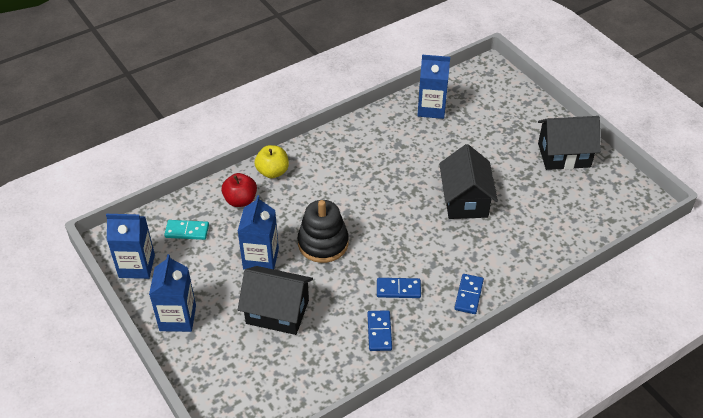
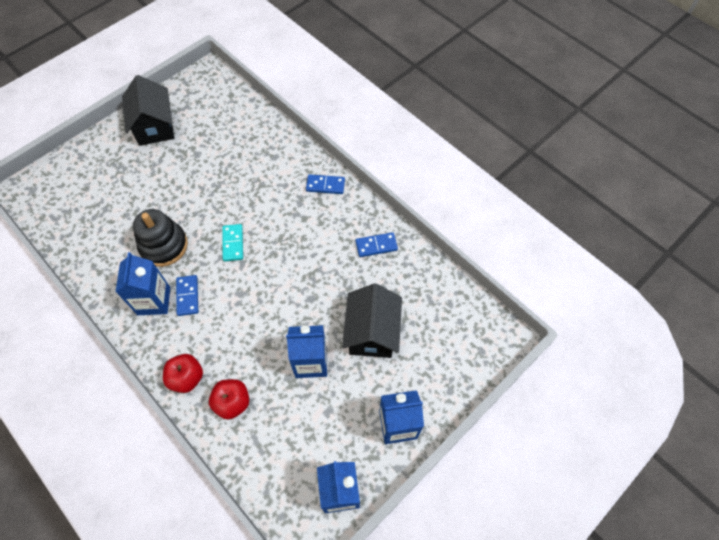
camera: 100 degrees left, 15 degrees up
(187, 231) = (283, 450): turquoise domino -> turquoise domino (233, 243)
(272, 172) = (187, 378): yellow apple -> red apple
(323, 243) = (283, 308): black stacking toy -> black stacking toy (164, 246)
(398, 289) = (328, 237): blue domino -> blue domino (188, 296)
(431, 109) = (86, 236): blue carton -> blue carton (154, 301)
(465, 200) = (216, 196): black house -> none

